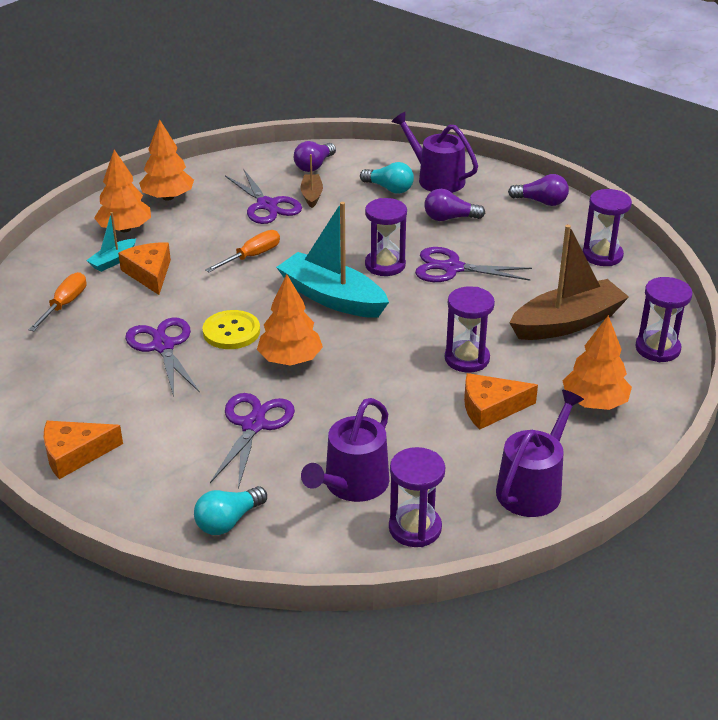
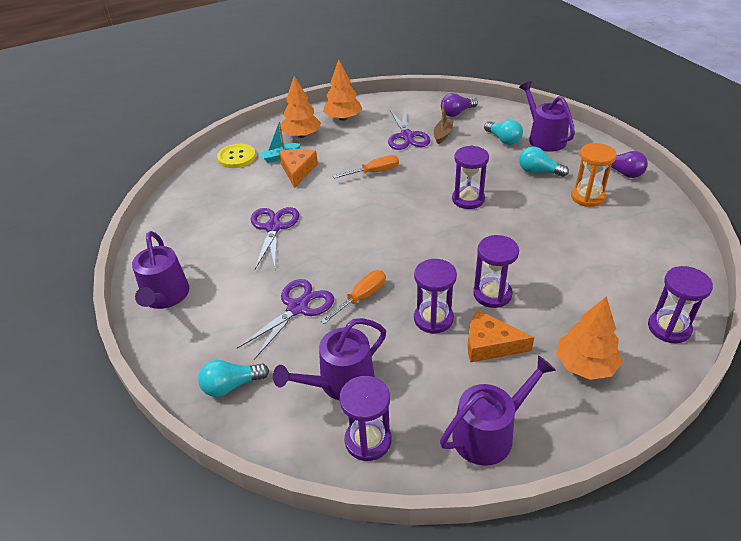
camera: 25 degrees right, 5 degrees up
(65, 304) = (230, 181): orange screwdriver -> orange screwdriver (361, 297)
(75, 454) = (165, 296): orange cheese -> purple watering can
(231, 331) = (326, 227): yellow button -> yellow button (236, 157)
(290, 359) = (355, 260): orange tree -> none
(332, 298) = (414, 217): turquoise boat -> none
(449, 218) = (539, 172): purple light bulb -> turquoise light bulb
(452, 268) = (520, 213): purple scissors -> none
(517, 236) = (587, 197): none -> orange hourglass
(567, 323) = (595, 283): brown boat -> none
(602, 255) = (655, 229): purple hourglass -> purple hourglass (433, 319)

